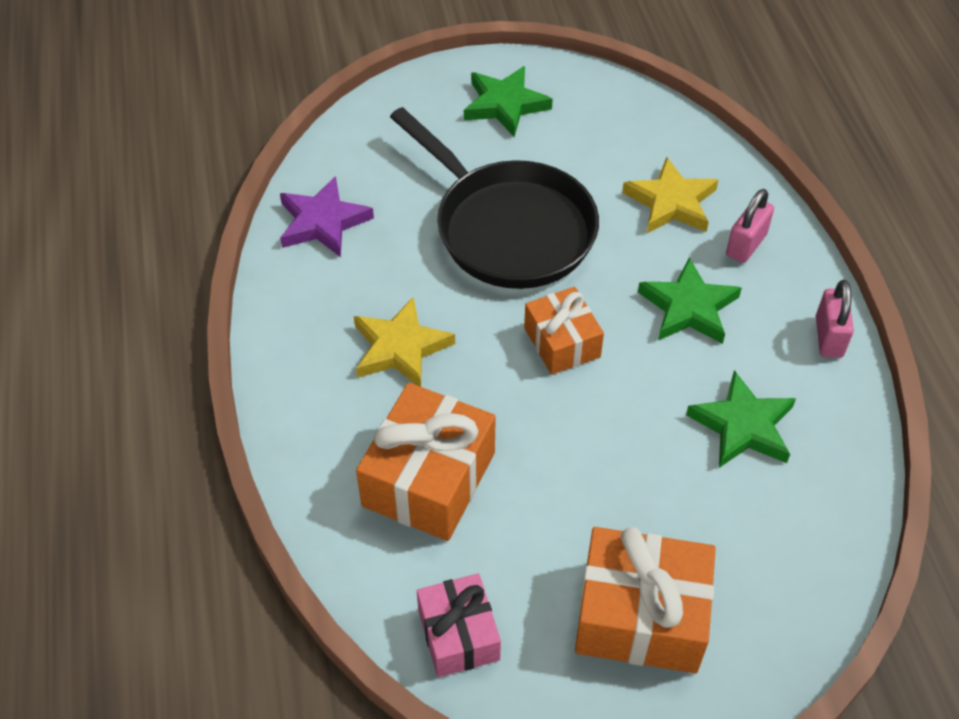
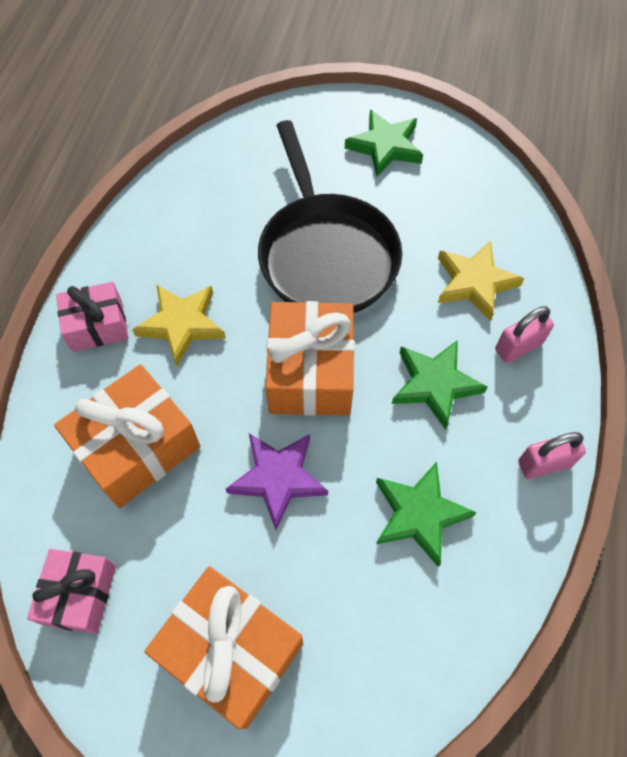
camera: 25 degrees right, 10 degrees up
(309, 383) = (97, 325): none -> pink gift
(323, 222) = (186, 195): purple star -> purple star (278, 478)
(562, 342) = (310, 372): orange gift -> orange gift, size x1.61
(828, 337) = (544, 463): pink padlock -> pink padlock turned 45 degrees clockwise

